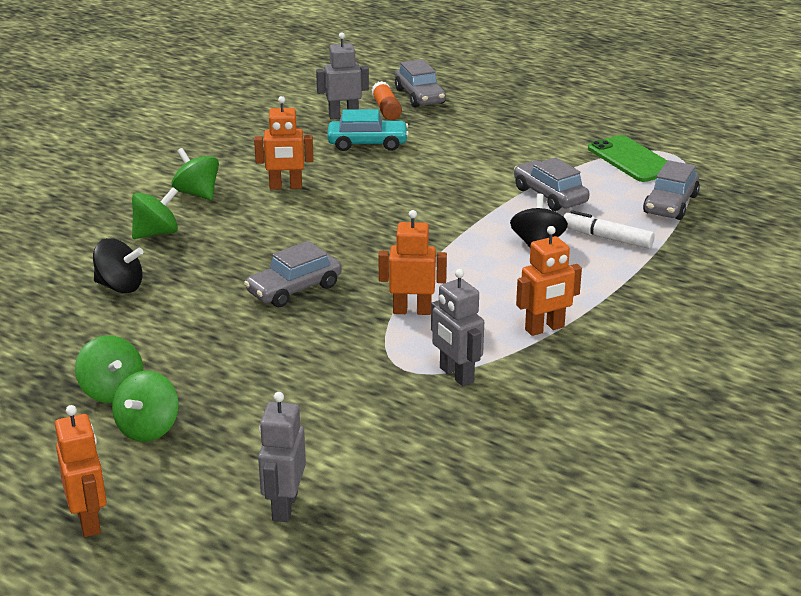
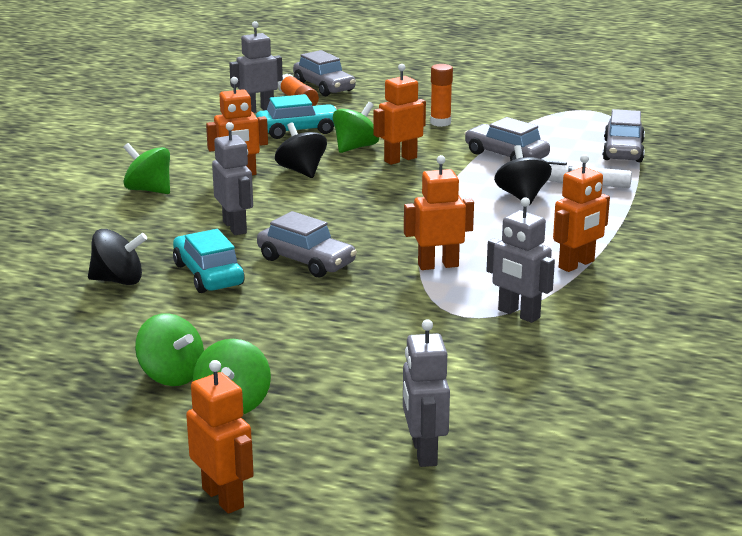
camera: 15 degrees left, 5 degrees down
(156, 233) = (127, 229): green spinning top -> green spinning top (355, 147)
(200, 291) = (208, 275): none -> turquoise car
(251, 244) = (235, 227): none -> grey robot
(294, 289) = (306, 261): grey car -> grey car turned 90 degrees counterclockwise
(345, 190) = (301, 171): none -> black spinning top
(445, 188) = (400, 159): none -> orange robot
(508, 150) = (440, 123): none -> orange glue stick
(631, 159) = (562, 119): green phone -> none

